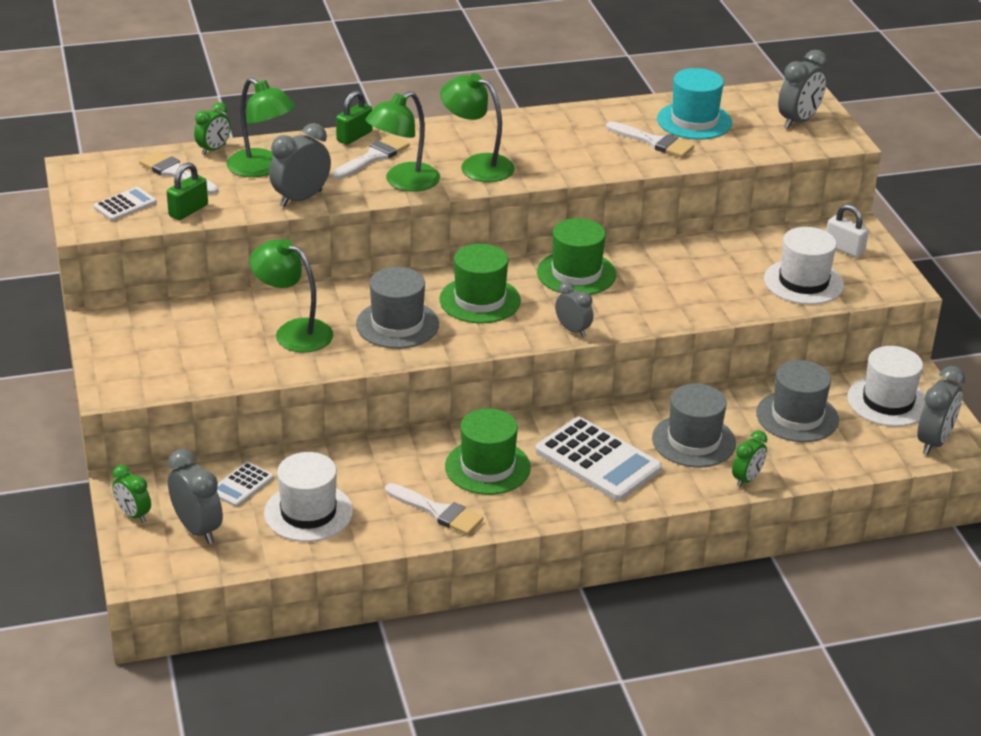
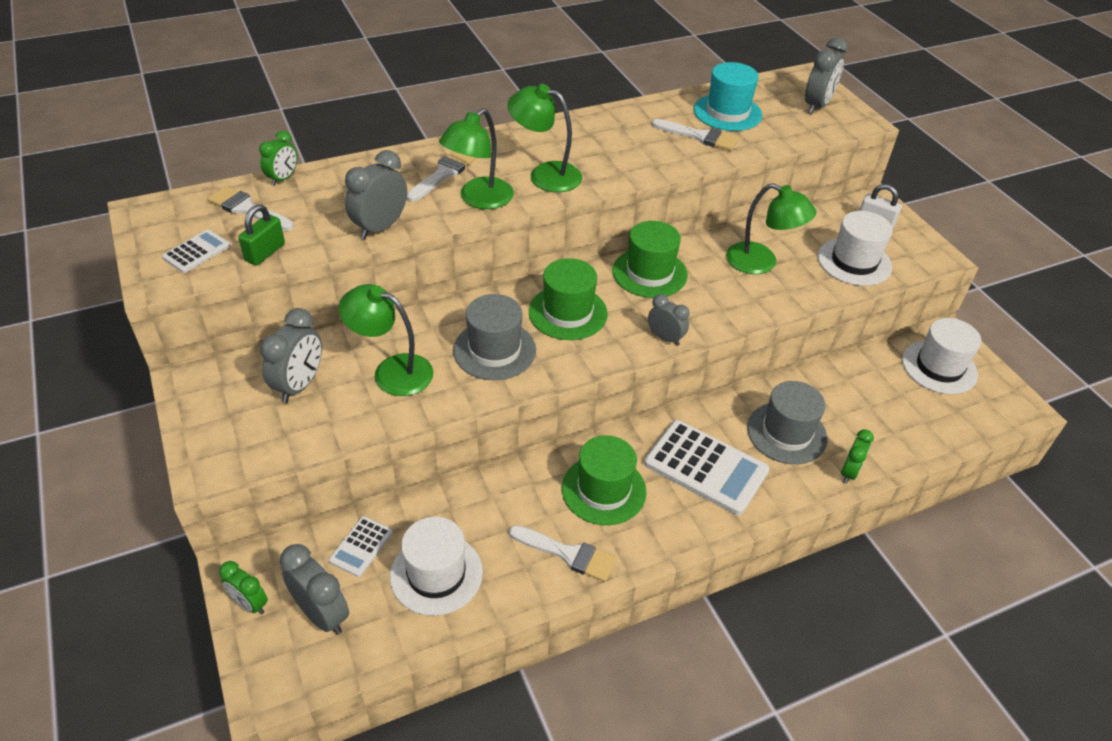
camera: 10 degrees left, 10 degrees up
(262, 168) = (335, 196): green lamp -> green lamp (761, 263)
(354, 136) = (420, 153): green padlock -> none
(797, 417) = (868, 393): grey hat -> none
(934, 442) = (995, 407): grey clock -> grey clock (299, 385)

